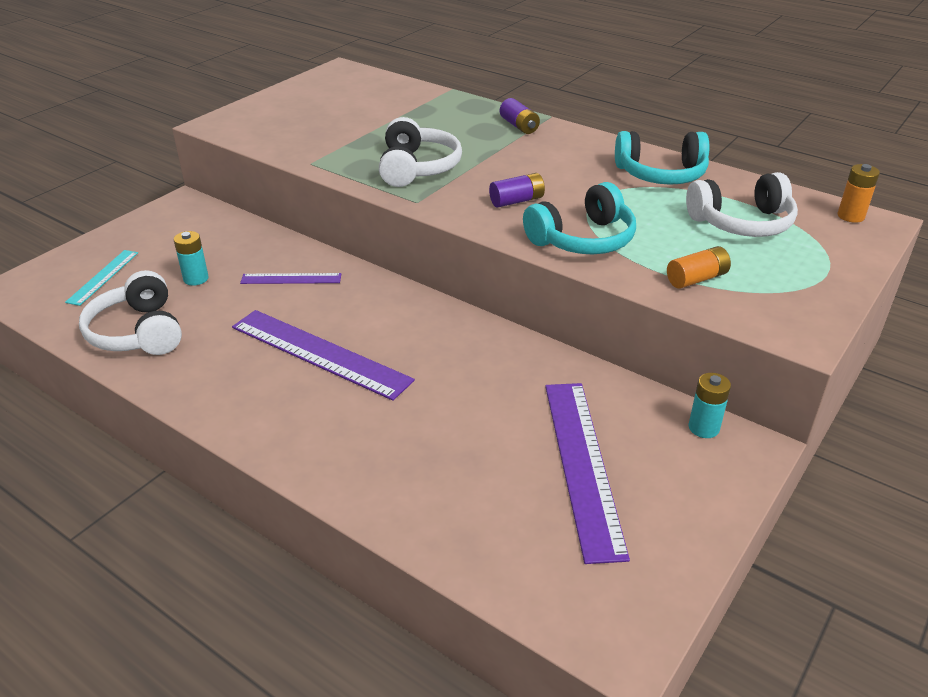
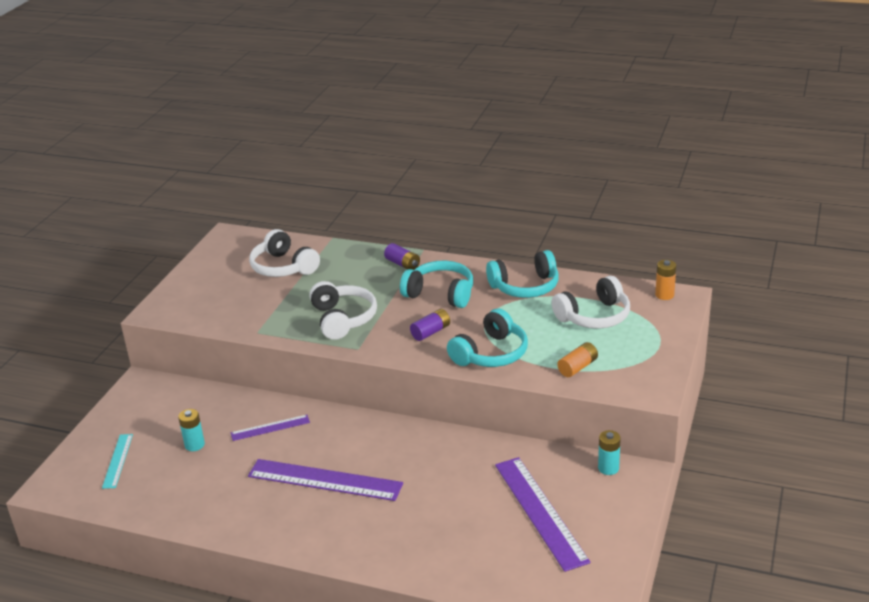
camera: 15 degrees left, 5 degrees down
(138, 332) = (177, 497): white headphones -> white headphones (283, 267)
(549, 163) = (440, 294): none -> turquoise headphones

